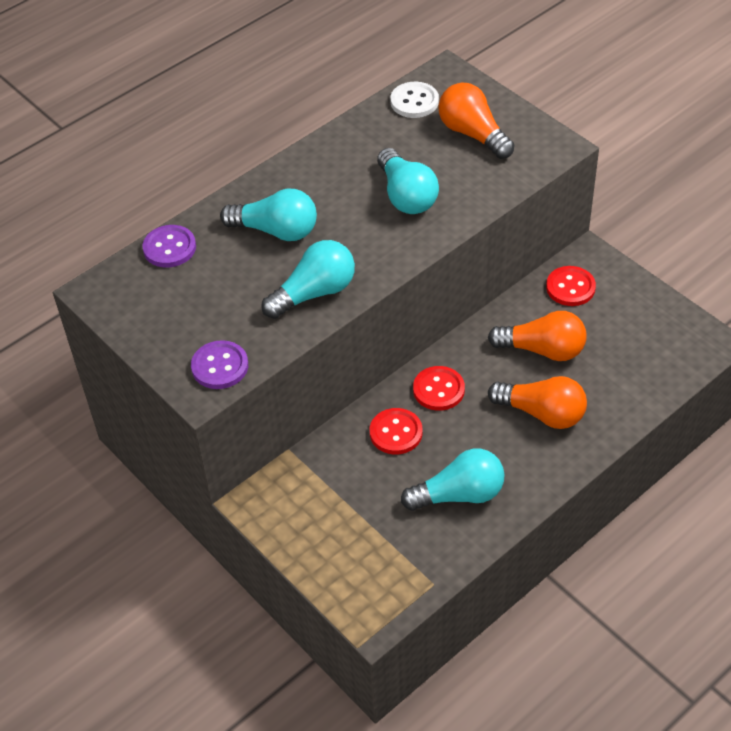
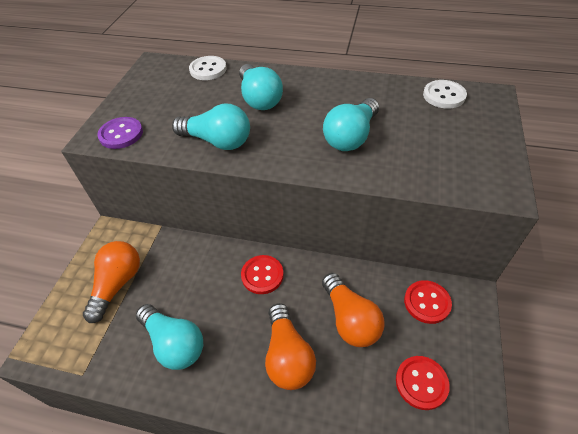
camera: 55 degrees right, 0 degrees up
(169, 248) = (208, 69): purple button -> white button
(396, 432) = (208, 272): red button -> red button (421, 383)
(473, 134) = (451, 137): orange light bulb -> orange light bulb (118, 284)

